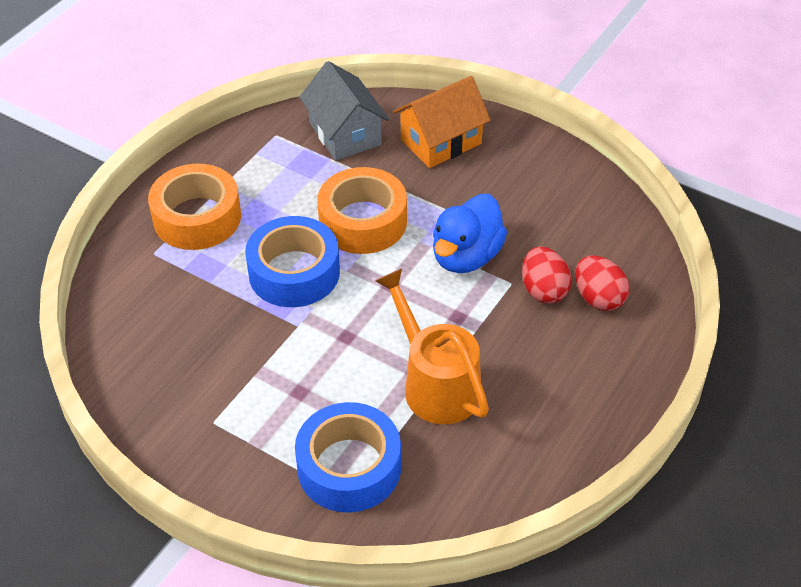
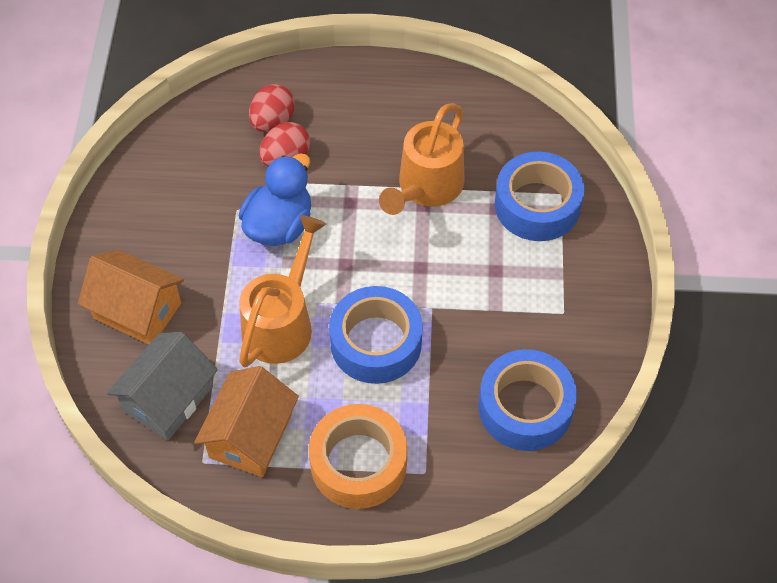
camera: 120 degrees left, 10 degrees up
(149, 344) = (525, 407): none -> blue tape
(274, 167) = (250, 436): none -> orange house
(363, 221) = (282, 322): orange tape -> orange watering can
(466, 256) = (279, 225): blue duck -> blue duck turned 60 degrees counterclockwise

